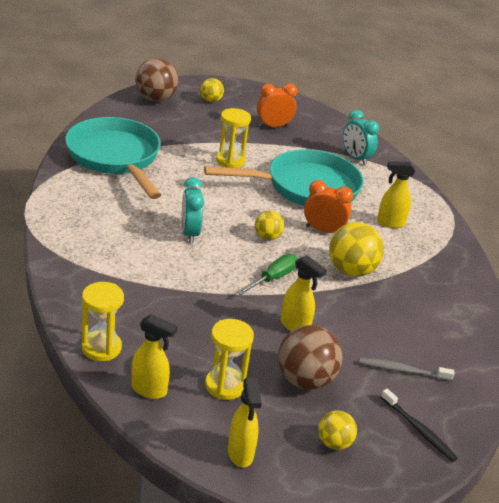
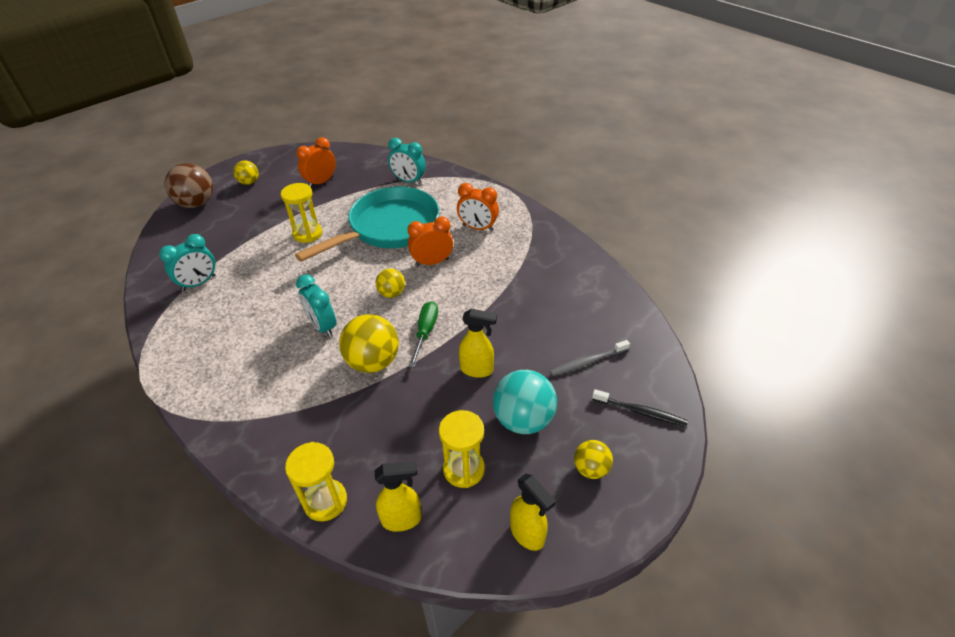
camera: 25 degrees left, 10 degrees up
(115, 158) = (199, 283): turquoise pan -> turquoise clock
(305, 380) = (523, 420): brown ball -> turquoise ball
(351, 270) = (481, 289): yellow ball -> yellow ball (373, 362)
(390, 223) = (478, 228): yellow spray bottle -> orange clock

